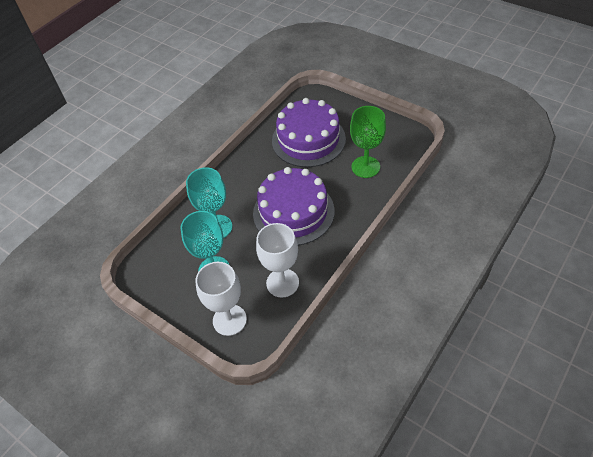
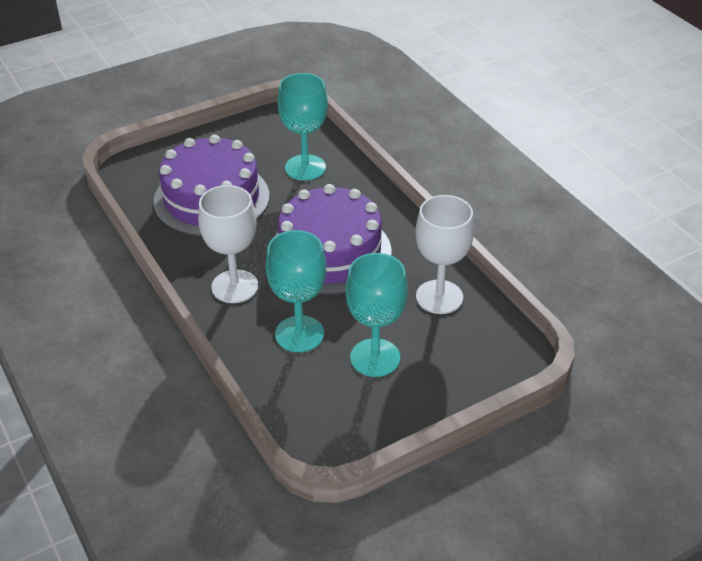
camera: 70 degrees left, 10 degrees down
(229, 320) = (468, 364): white goblet -> white goblet (234, 286)
(365, 167) = (305, 168): green goblet -> turquoise goblet

